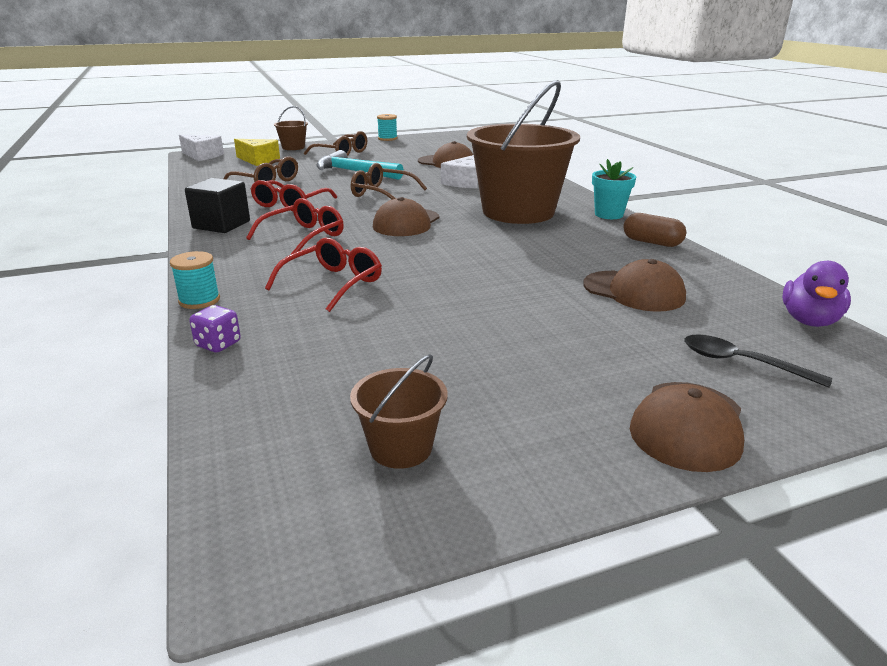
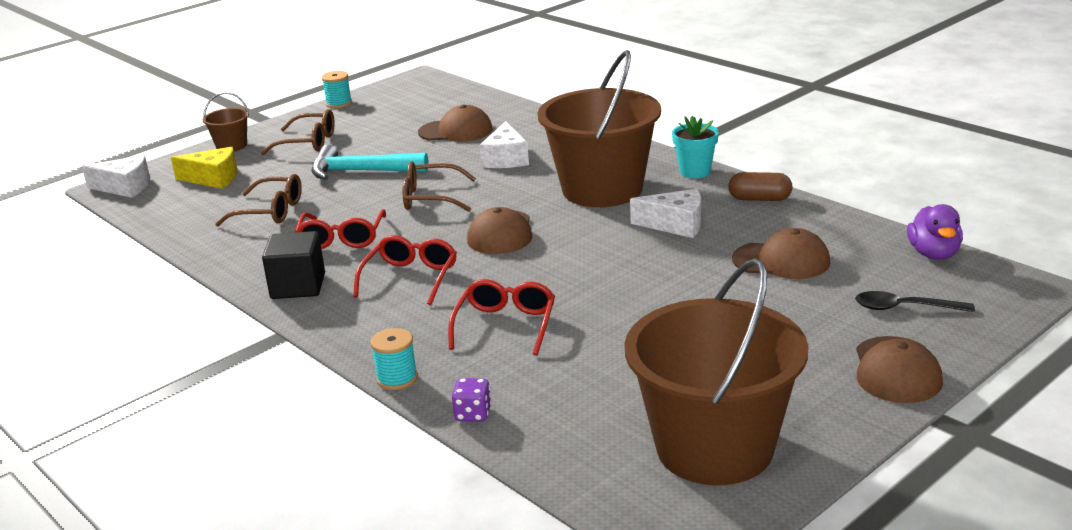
camera: 20 degrees left, 0 degrees up
(401, 448) = (714, 448): brown bucket -> brown bucket, size x2.34
(557, 245) = (675, 225): none -> white cheese

